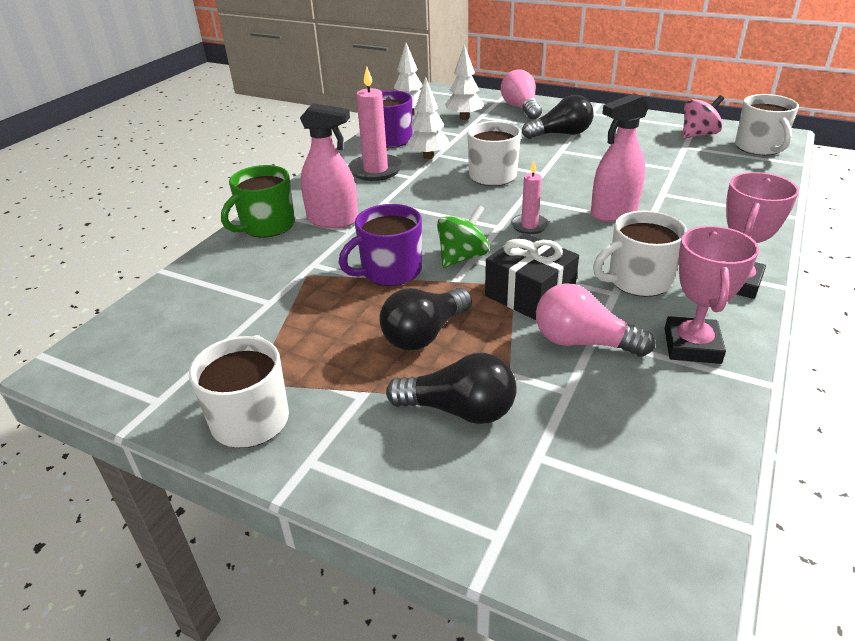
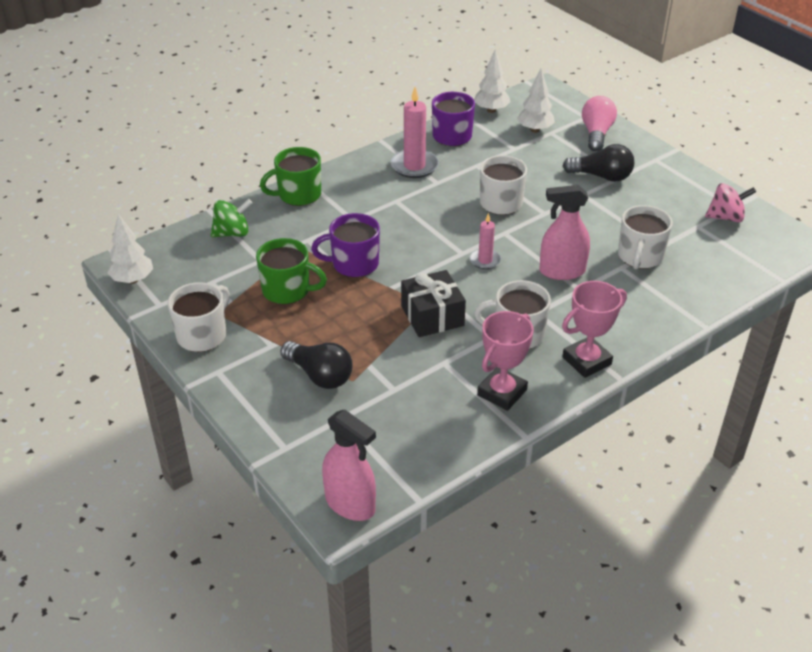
camera: 25 degrees right, 5 degrees up
(331, 324) = (287, 290): none -> green mug
(333, 220) = (347, 205): pink spray bottle -> pink spray bottle (350, 504)
(425, 334) = (339, 319): black light bulb -> none
(428, 156) = (467, 165): white tree -> white tree (133, 280)
(462, 257) = (412, 270): green spinning top -> green spinning top (232, 233)
(583, 342) = (434, 363): pink light bulb -> none
(759, 148) = (765, 250): white mug -> white mug (640, 257)

